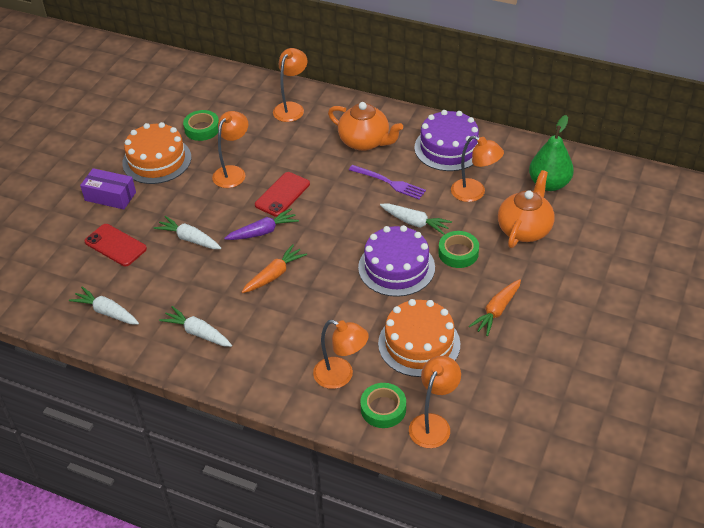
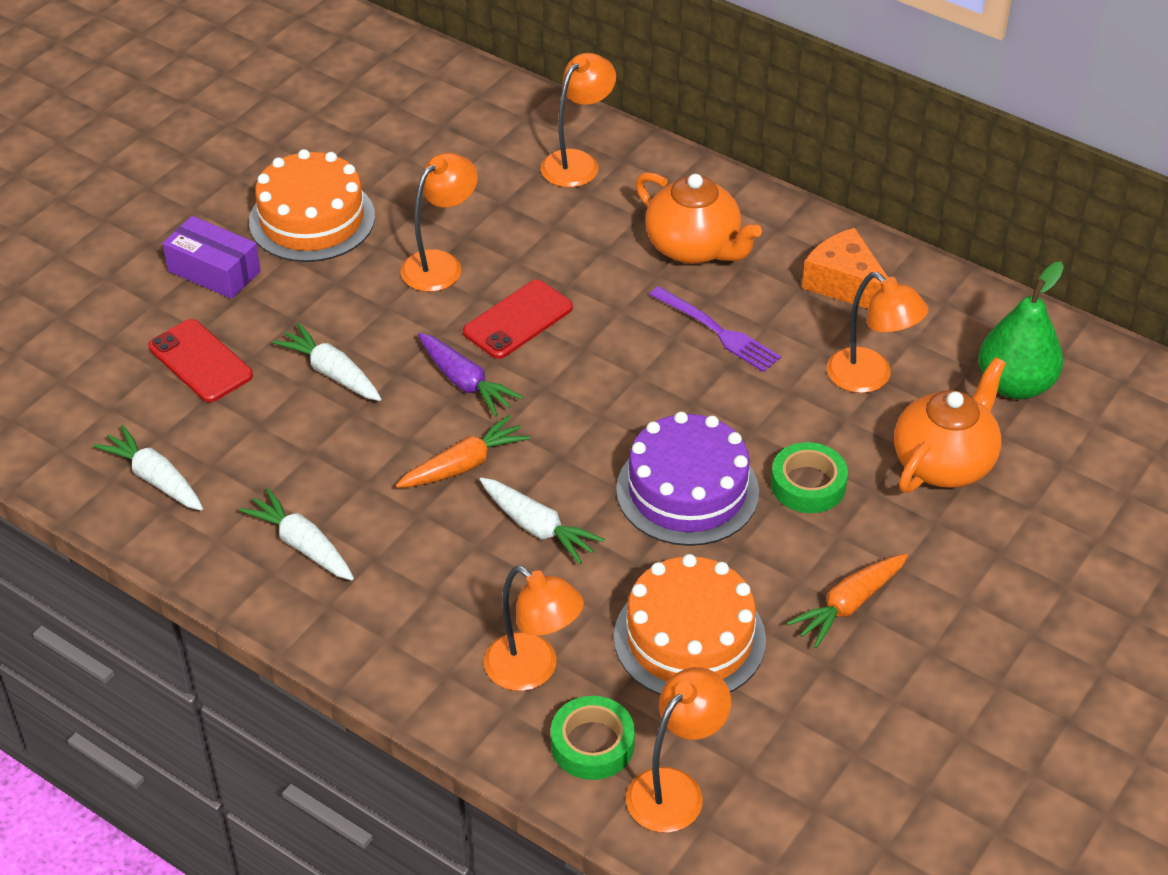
camera: 10 degrees right, 0 degrees up
(202, 129) = (406, 175): green tape -> none
(263, 232) = (465, 382): purple carrot -> purple carrot turned 60 degrees clockwise
(415, 223) = (744, 414): white carrot -> white carrot (537, 527)
(448, 148) = (845, 284): purple cake -> orange cheese

